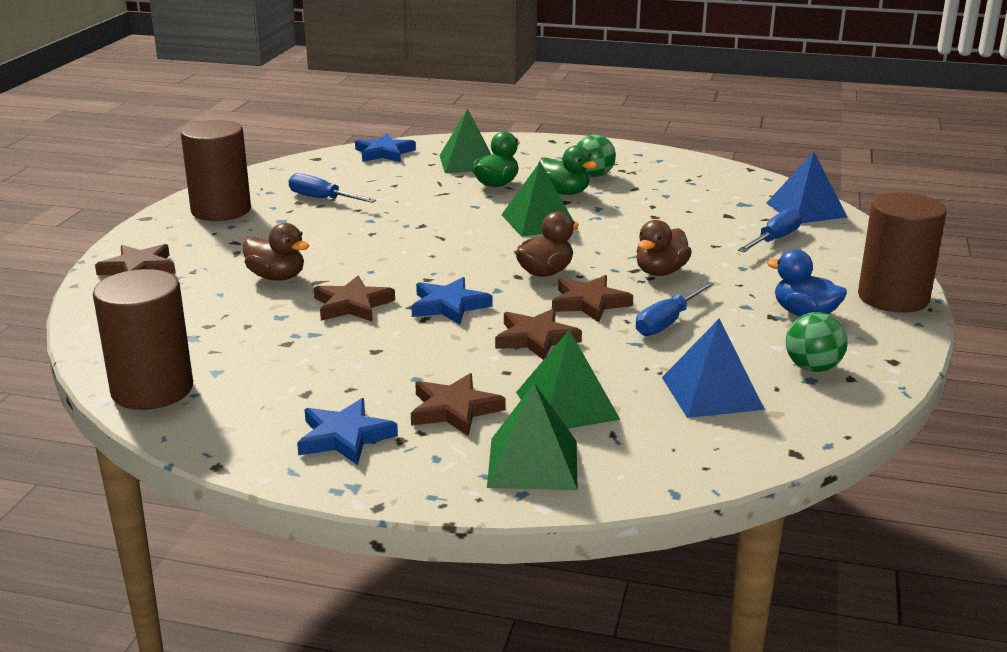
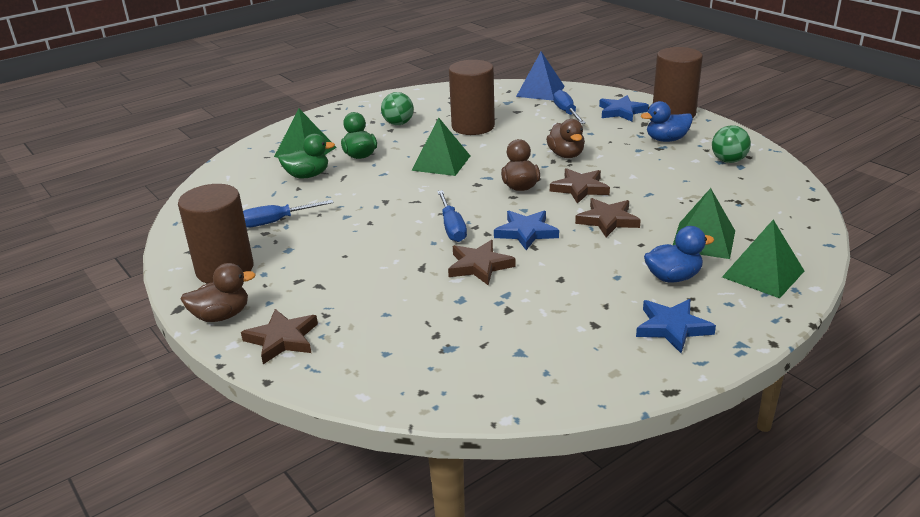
camera: 50 degrees left, 5 degrees up
(152, 390) = (518, 390): brown cylinder -> brown cylinder (473, 126)
(277, 277) = (391, 281): brown duck -> brown duck (221, 316)
(384, 153) = (232, 173): blue star -> blue star (621, 112)
(454, 409) = (673, 277): brown star -> blue duck
(564, 192) = (409, 140): green duck -> green duck (307, 175)
(667, 322) = (633, 176): blue screwdriver -> blue screwdriver (452, 227)
(711, 393) = (729, 195): blue pyramid -> none

